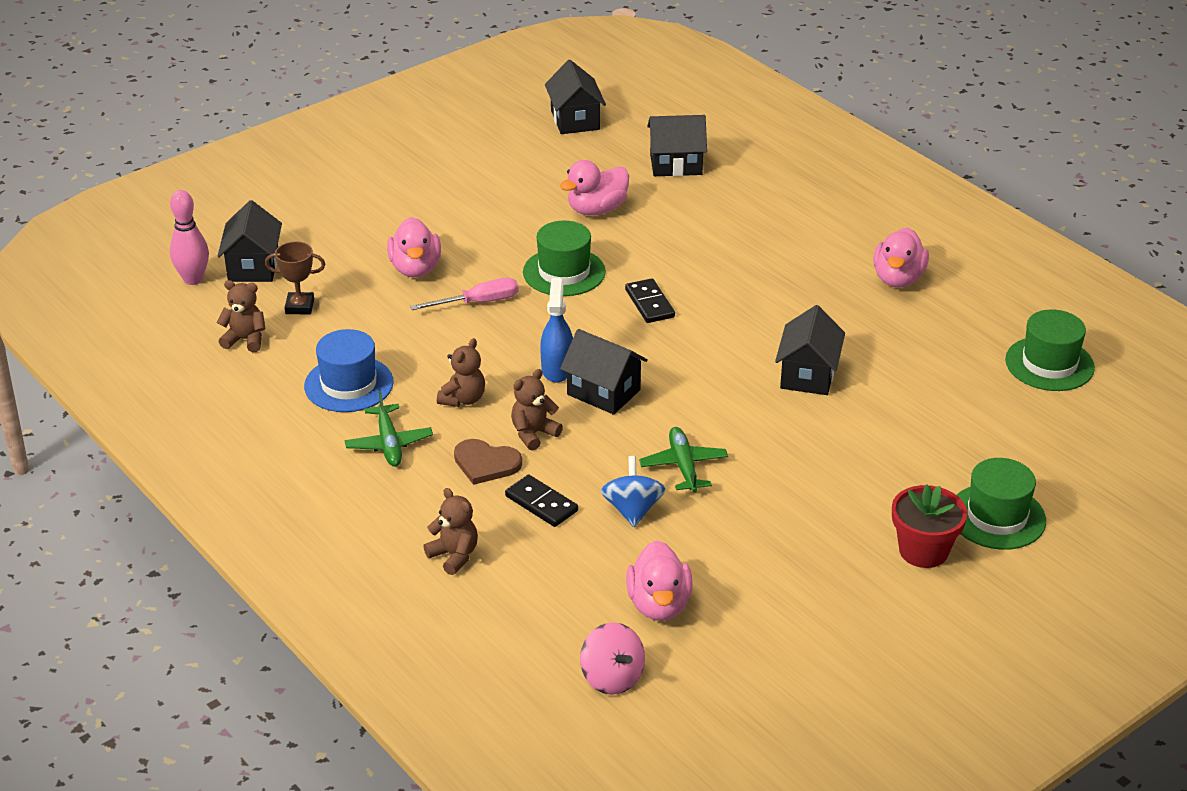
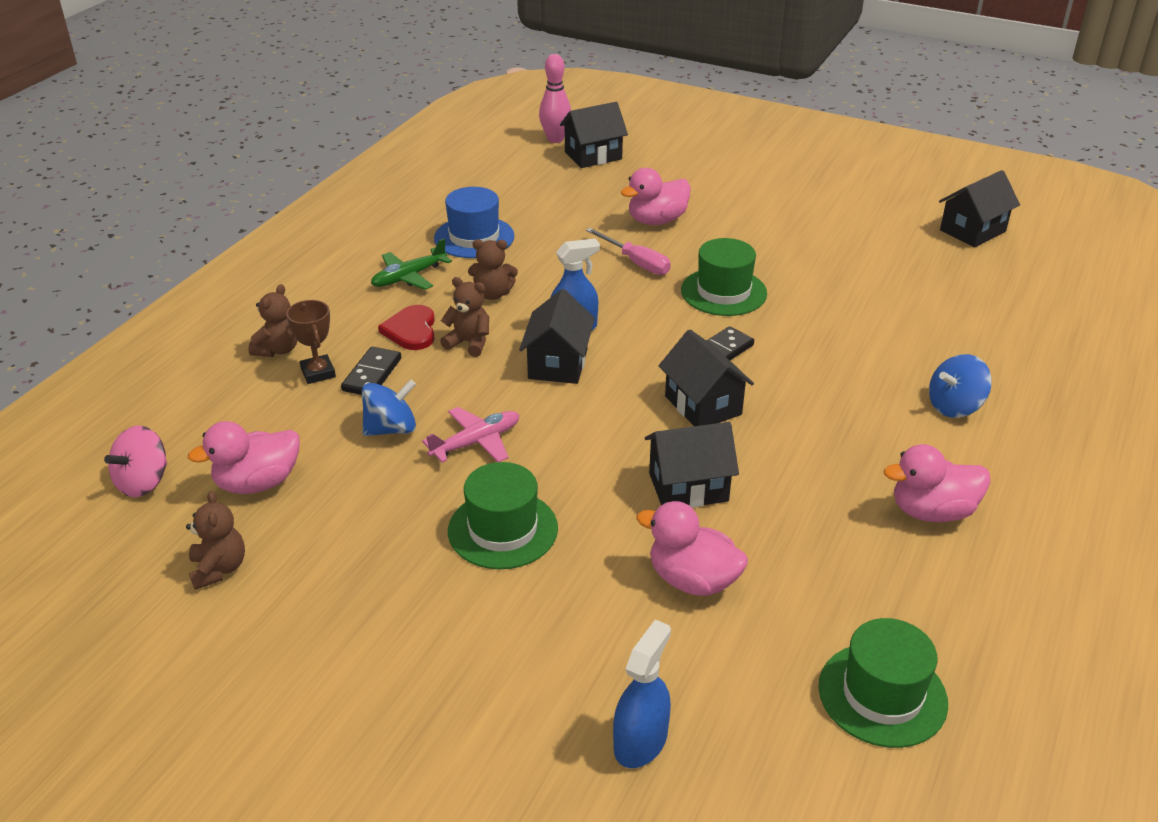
camera: 65 degrees right, 0 degrees up
(245, 340) = (497, 180): brown teddy bear -> brown teddy bear (219, 569)
(299, 307) = (558, 188): brown trophy -> brown trophy (318, 373)
(486, 463) = (411, 330): brown heart -> red heart
(597, 209) = (841, 282): pink duck -> pink duck (692, 580)
(676, 165) = (970, 305): black house -> black house (703, 405)
(683, 466) = (476, 442): green plane -> pink plane
(793, 223) = (954, 406): none -> blue spinning top
(923, 551) = (431, 660): red flower pot -> none
(997, 517) = (529, 714): green hat -> green hat (503, 529)
(1042, 475) = (640, 741): none -> blue spray bottle

